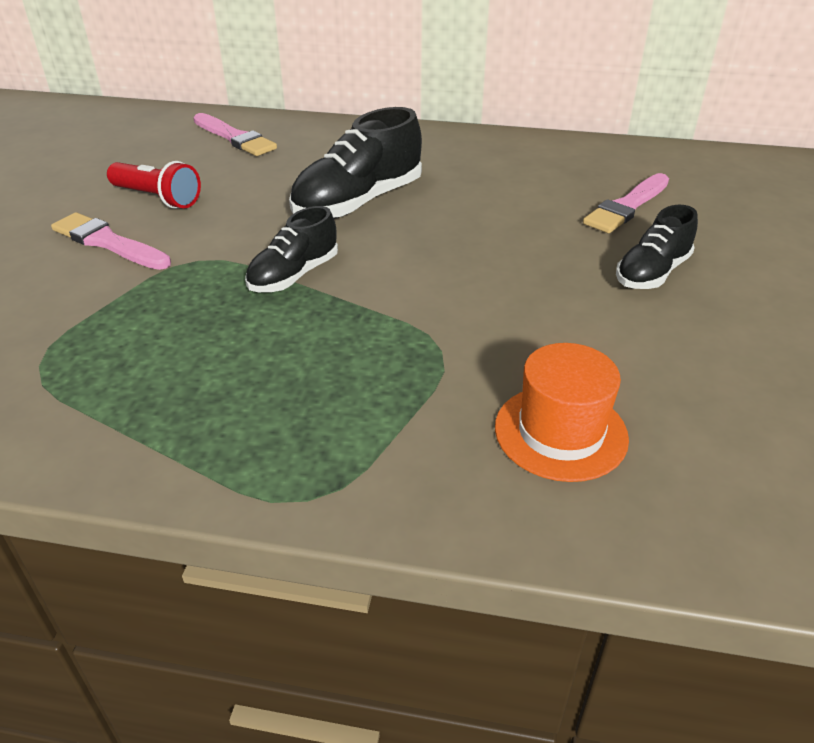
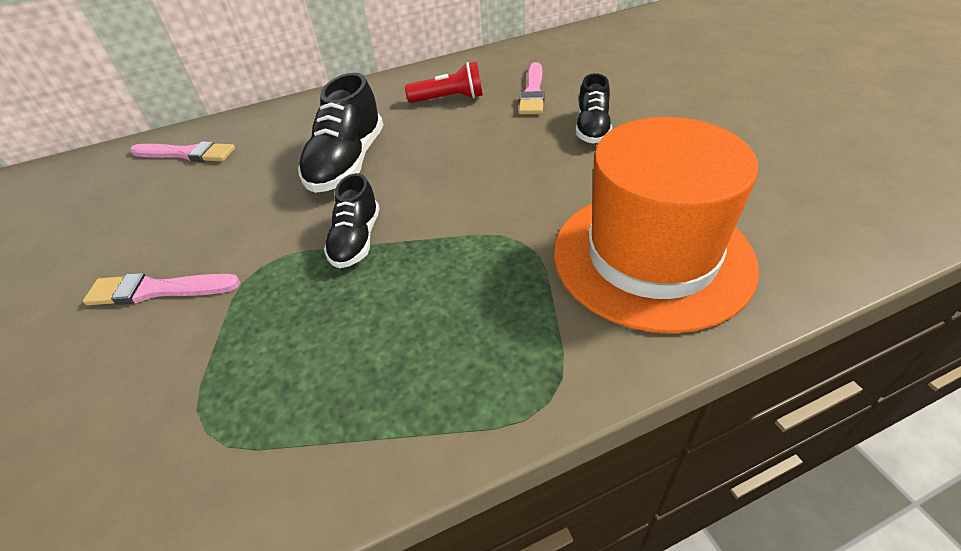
camera: 30 degrees left, 5 degrees up
(157, 198) = (166, 232): red flashlight -> red flashlight (449, 99)
(560, 432) = (651, 257): orange hat -> orange hat, size x1.95

